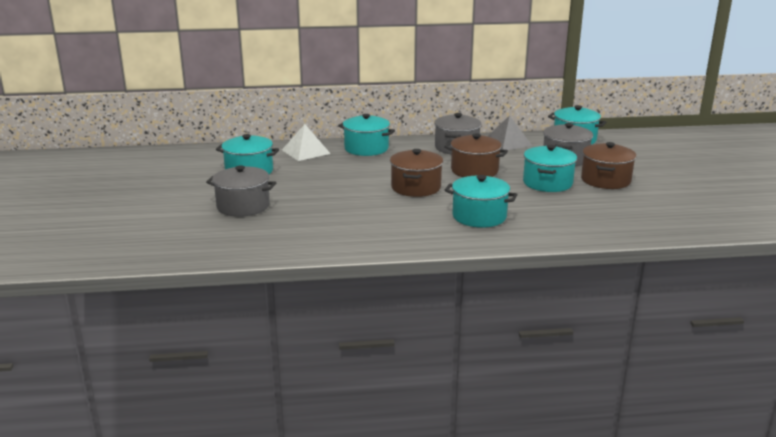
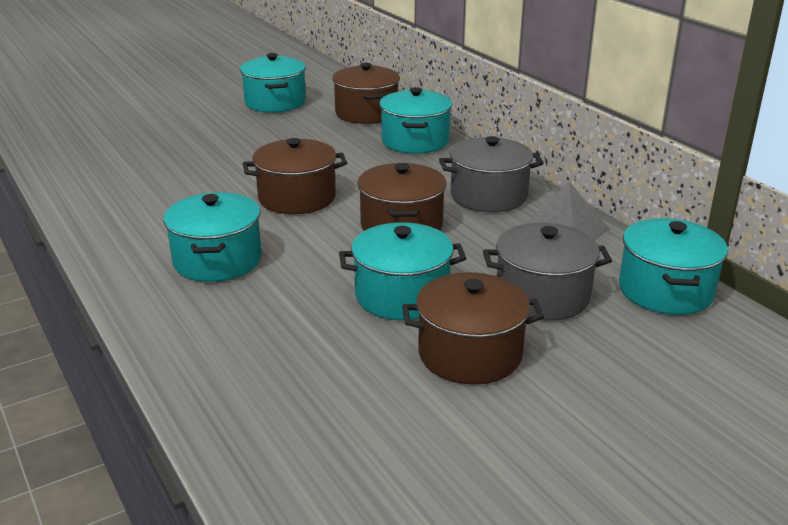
camera: 65 degrees right, 5 degrees up
(243, 206) = (170, 123): grey pot -> none
(305, 151) = (366, 113): white pyramid -> brown pot

